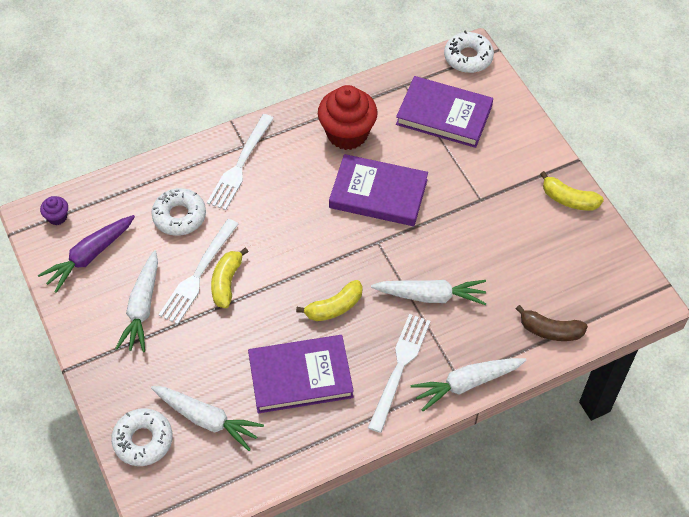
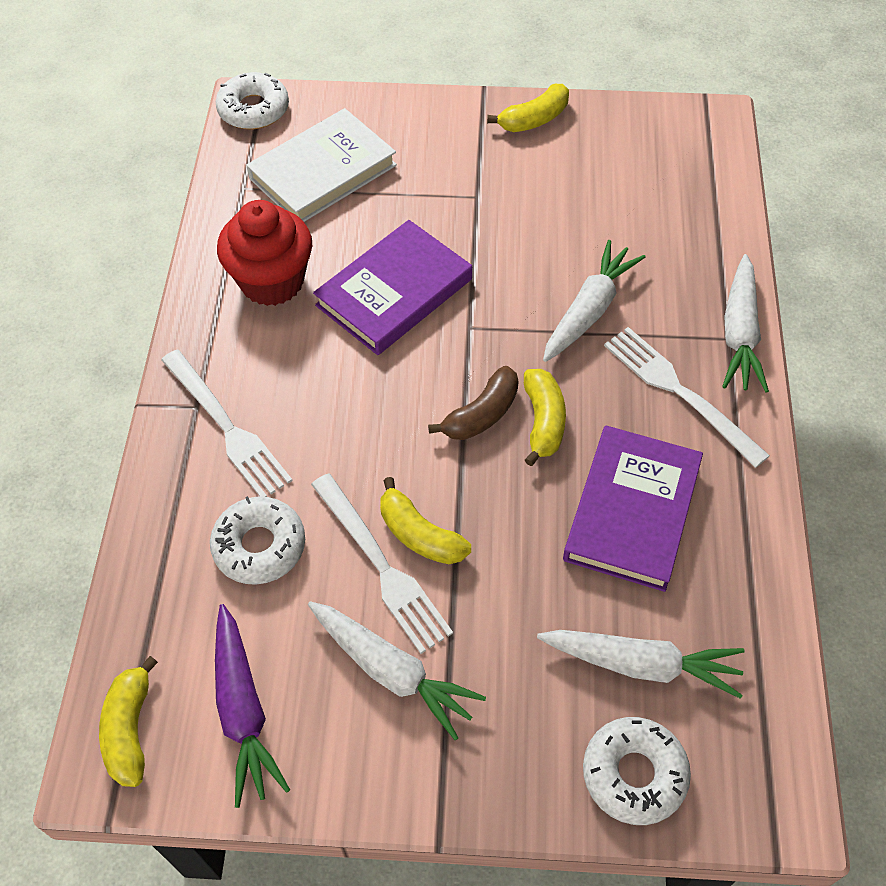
camera: 60 degrees left, 0 degrees up
(57, 217) = (130, 729): purple cupcake -> yellow banana
(207, 419) = (642, 664): white carrot -> white carrot turned 45 degrees clockwise
(444, 115) = (323, 172): purple book -> white book
(550, 330) = (707, 220): brown banana -> brown banana (482, 414)

